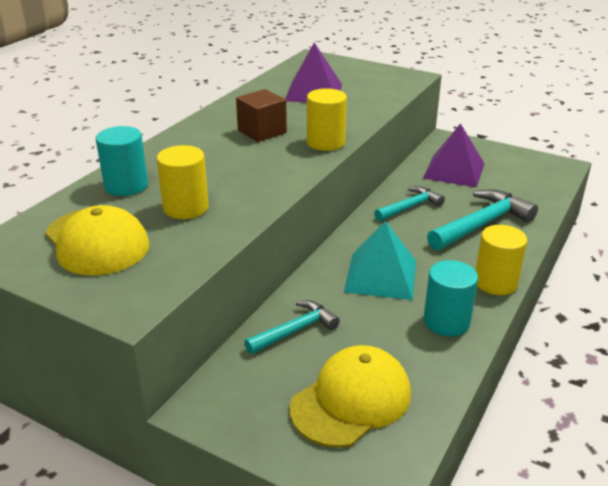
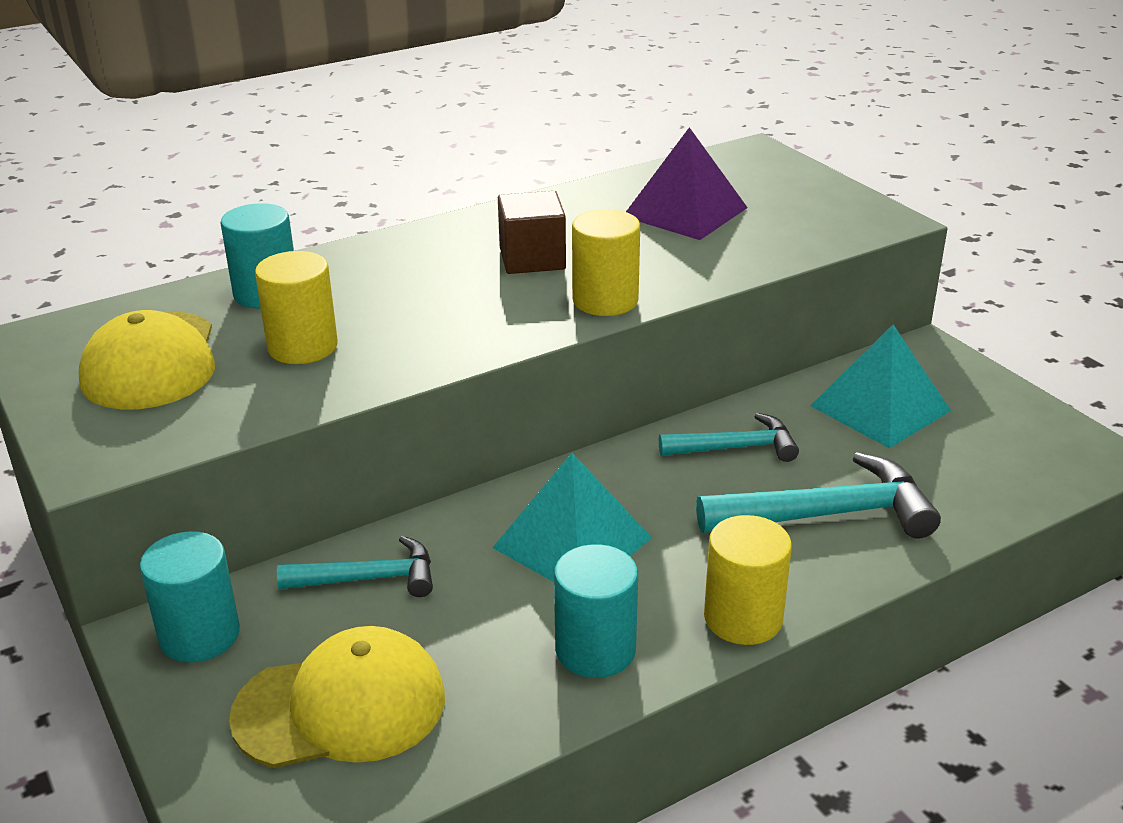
camera: 30 degrees right, 0 degrees up
(229, 396) = (200, 635): none -> turquoise cylinder
(454, 170) = (880, 408): purple pyramid -> turquoise pyramid

